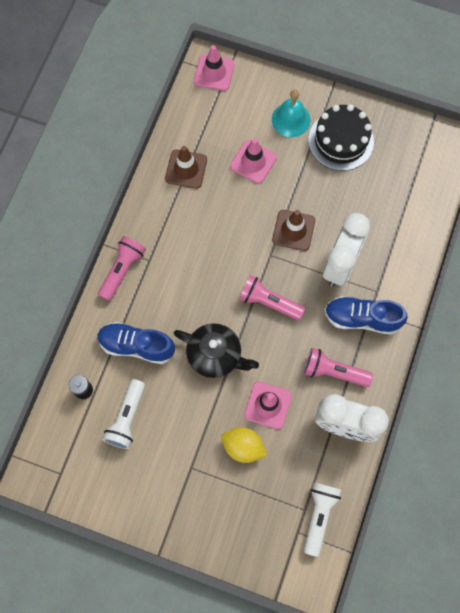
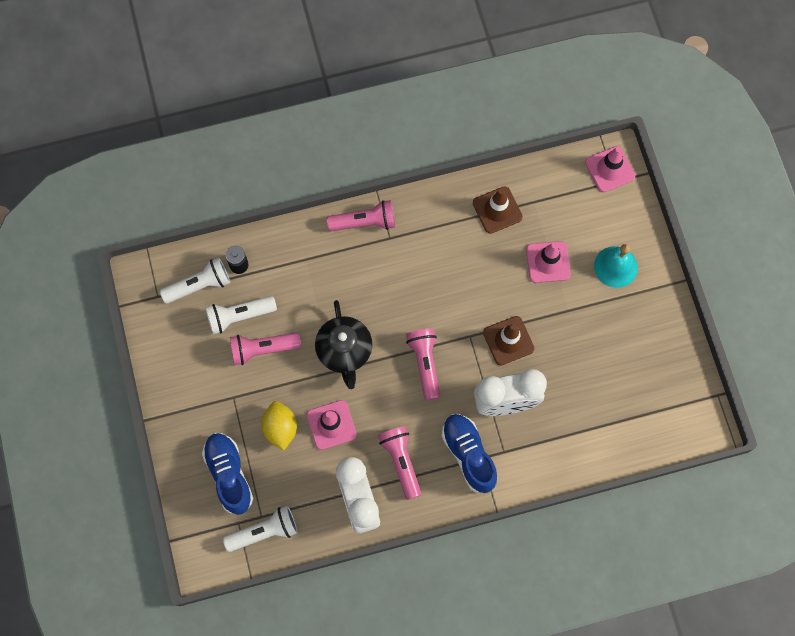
camera: 55 degrees right, 0 degrees up
(77, 433) = (199, 285): none -> white flashlight
(136, 346) = (306, 281): blue shoe -> blue shoe (229, 475)
(168, 417) = (263, 349): none -> pink flashlight
(341, 141) = (628, 325): black cake -> none

